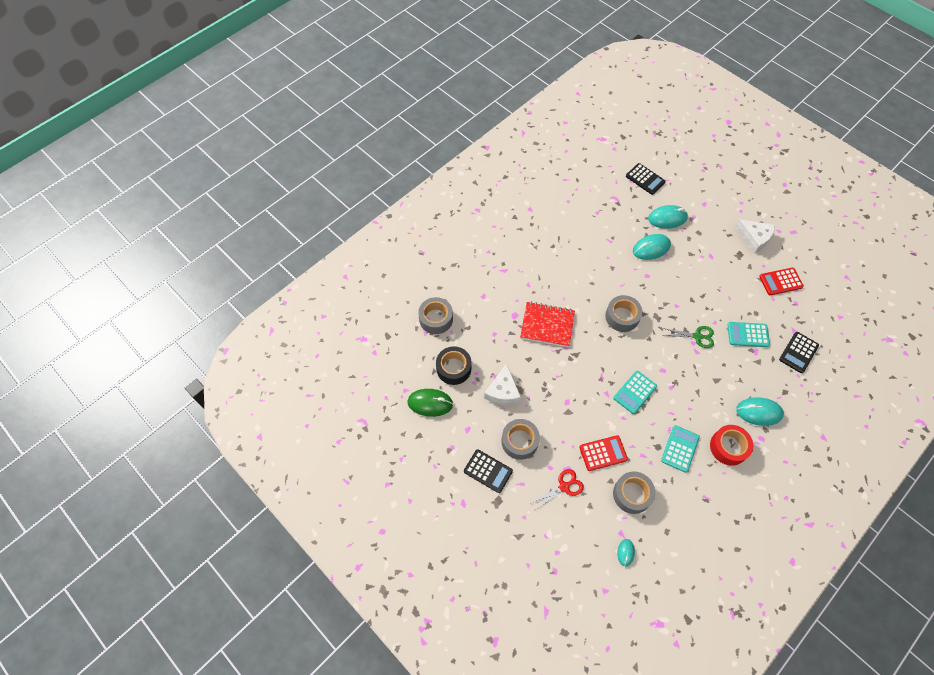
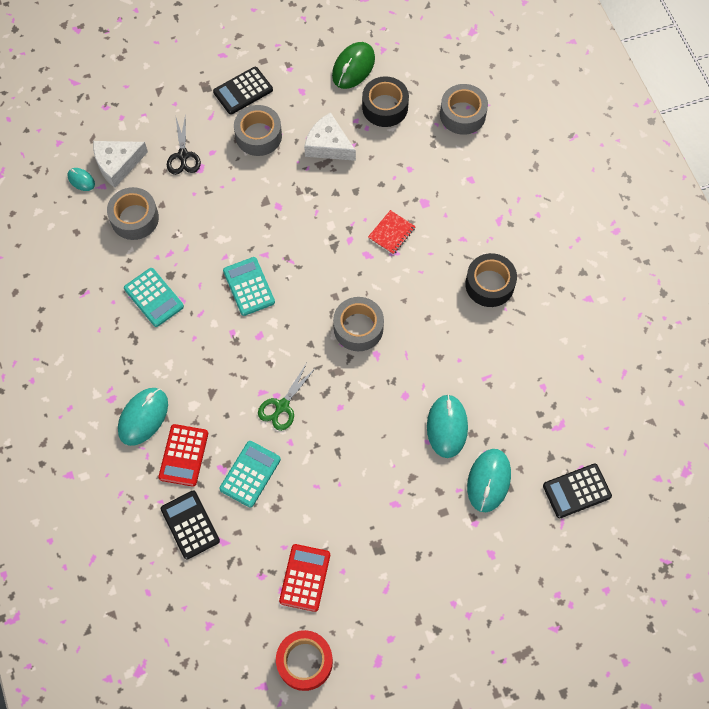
camera: 115 degrees right, 5 degrees up
(547, 325) = (391, 233): red notebook -> red notebook, size x0.55
(550, 259) = (489, 284): none -> black tape
(564, 486) = (183, 156): red scissors -> black scissors
(603, 453) = (196, 213): red calculator -> red calculator (184, 455)
(728, 447) = (123, 353): red tape -> red tape (304, 662)
(754, 238) = (395, 590): white cheese -> white cheese (117, 164)

